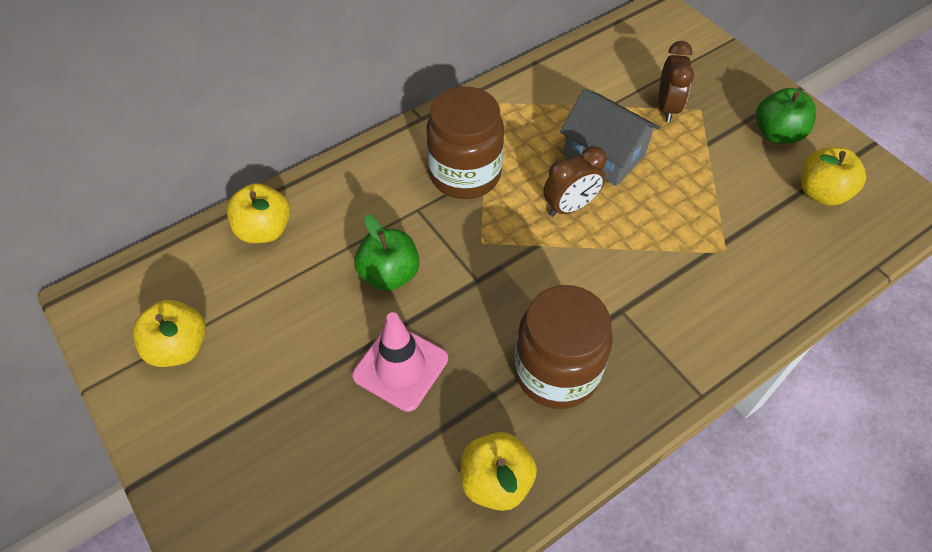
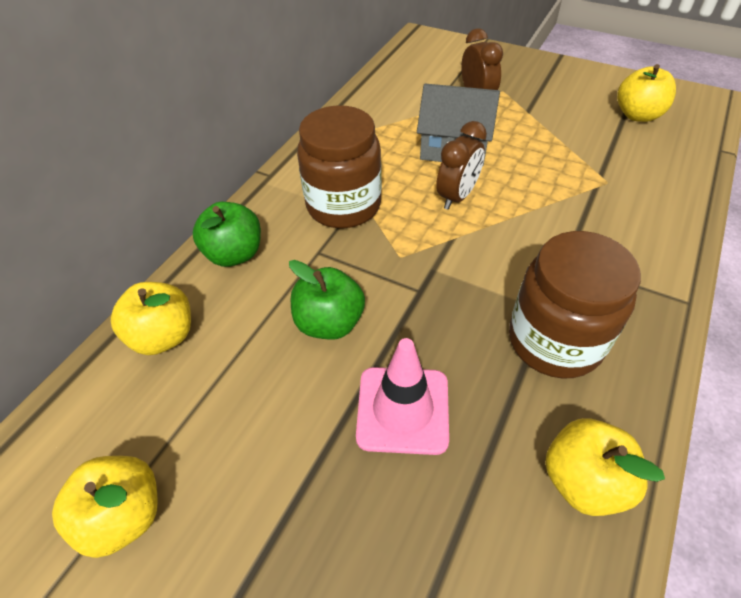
camera: 25 degrees left, 5 degrees down
(777, 133) = (572, 88): green apple -> green apple (235, 254)

